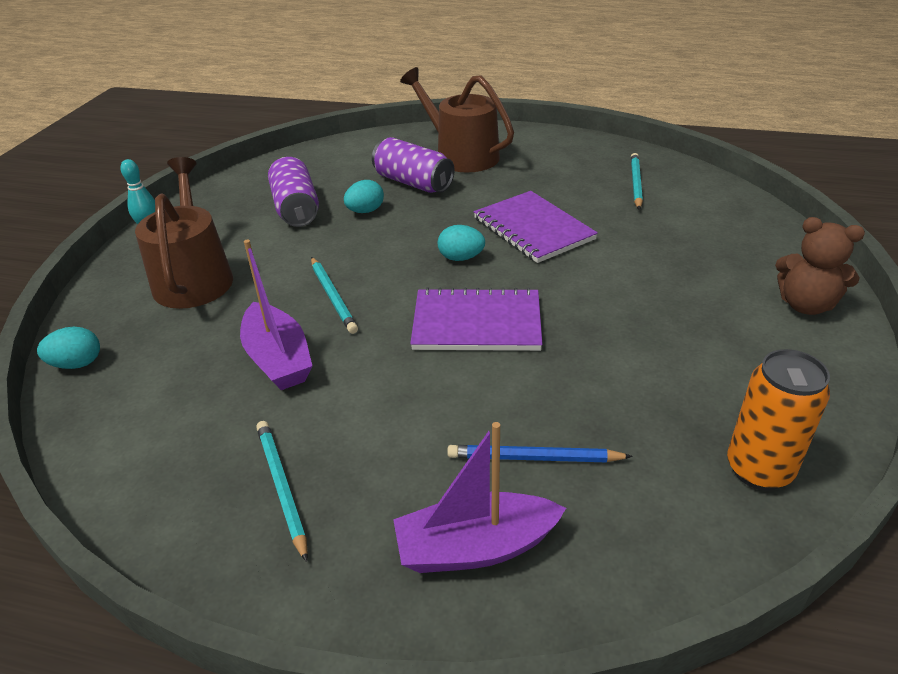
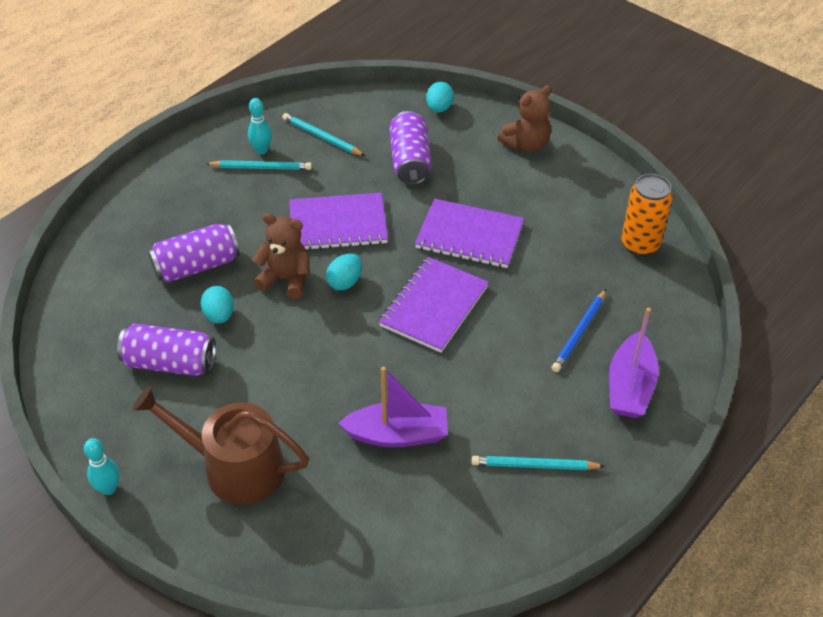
camera: 65 degrees left, 10 degrees up
(77, 364) = (312, 574): turquoise egg -> turquoise egg (439, 108)
(332, 297) = (339, 378): turquoise pencil -> turquoise pencil (261, 168)
(436, 226) = (286, 279): none -> brown teddy bear
(461, 155) = (174, 215): brown watering can -> none
(581, 163) = (261, 150): none -> turquoise bowling pin
(606, 312) = (469, 236): none -> purple notebook
(669, 238) = (410, 161): none -> purple can

